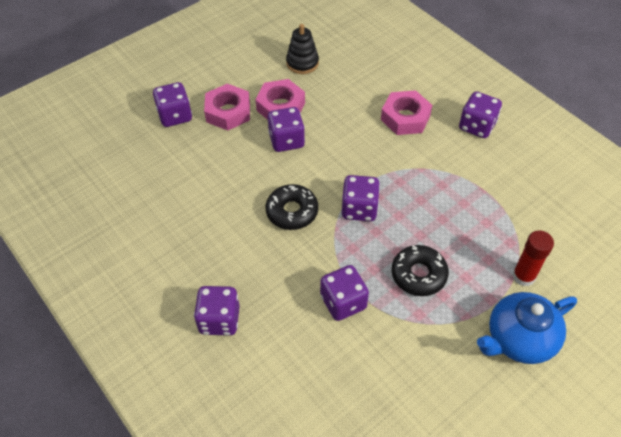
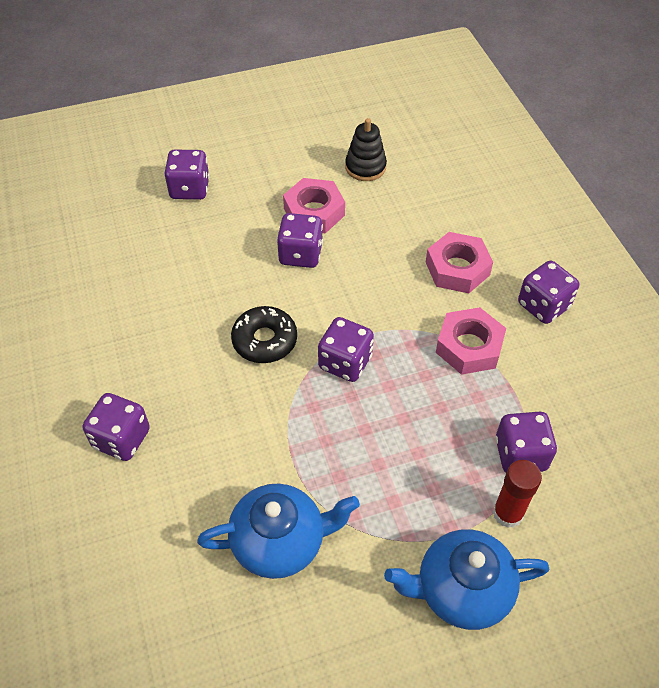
camera: 20 degrees right, 0 degrees up
(228, 112) = (250, 201): pink nut -> pink nut (469, 346)
(343, 302) = (270, 467): purple dice -> purple dice (520, 454)
(377, 352) = (280, 541): none -> blue teapot
(418, 274) = (376, 466): black donut -> none

